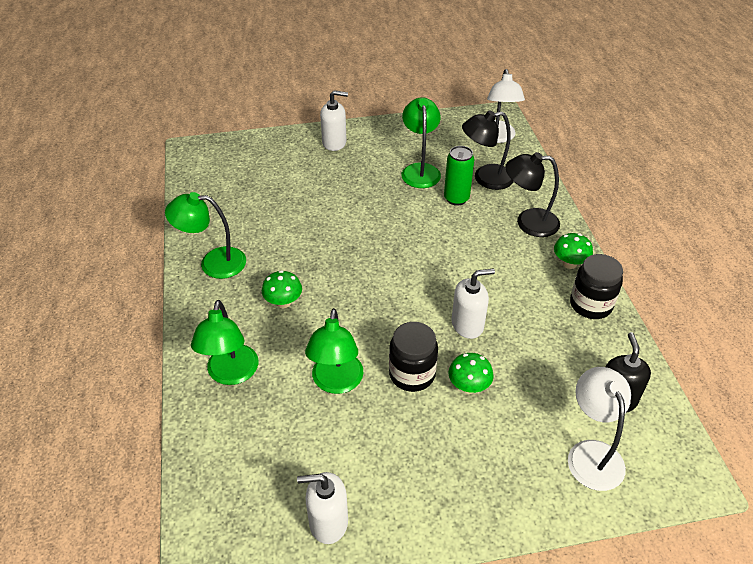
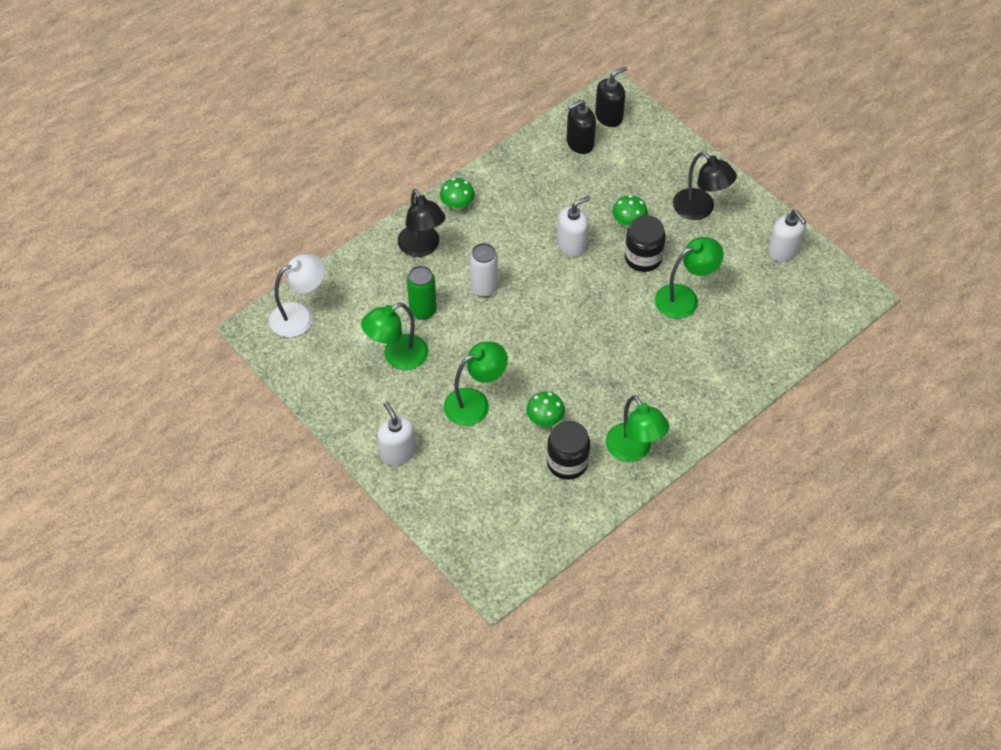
camera: 120 degrees left, 10 degrees up
(231, 374) = (728, 365): green lamp -> green lamp (475, 402)
(283, 302) = (638, 372): green mushroom -> green mushroom (545, 419)
(455, 242) = (484, 288): none -> white can
(467, 325) = (572, 244): white soap dispenser -> white soap dispenser turned 105 degrees clockwise
(485, 178) = (377, 300): black lamp -> black lamp (700, 210)
(590, 304) = (496, 179): black jar -> black jar (567, 463)
(591, 453) = (633, 144): white lamp -> none
(651, 452) = (609, 116): none -> black soap dispenser

